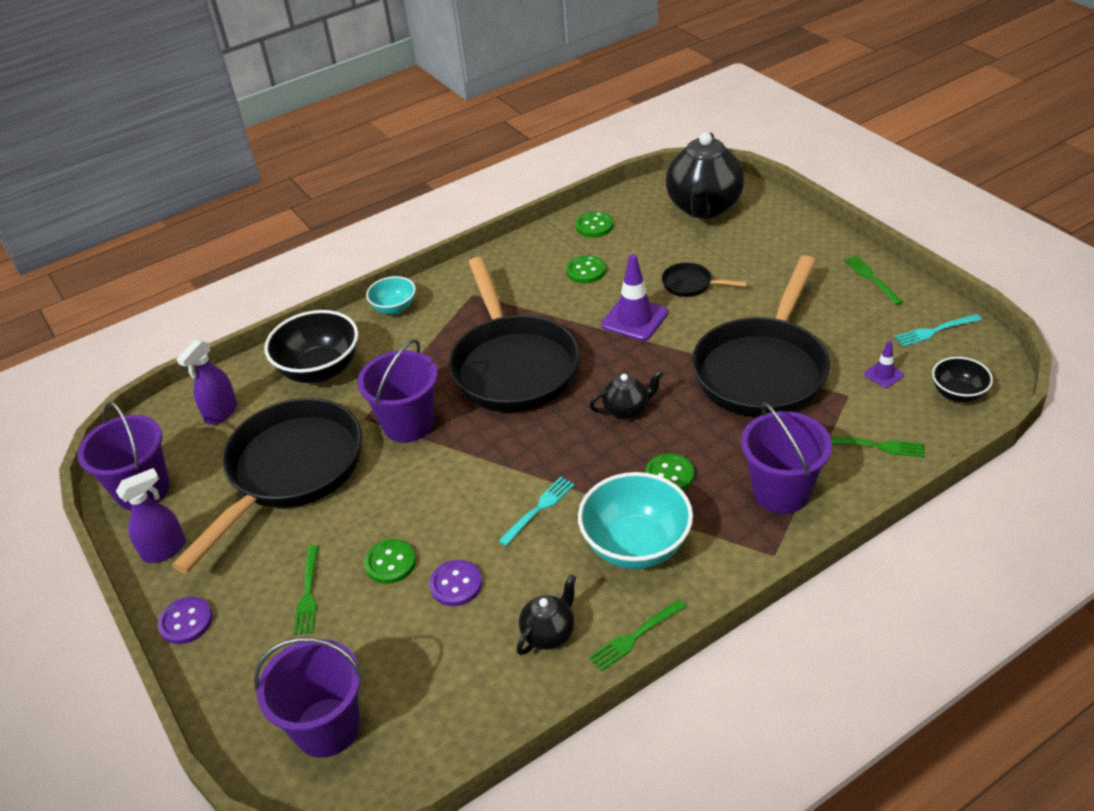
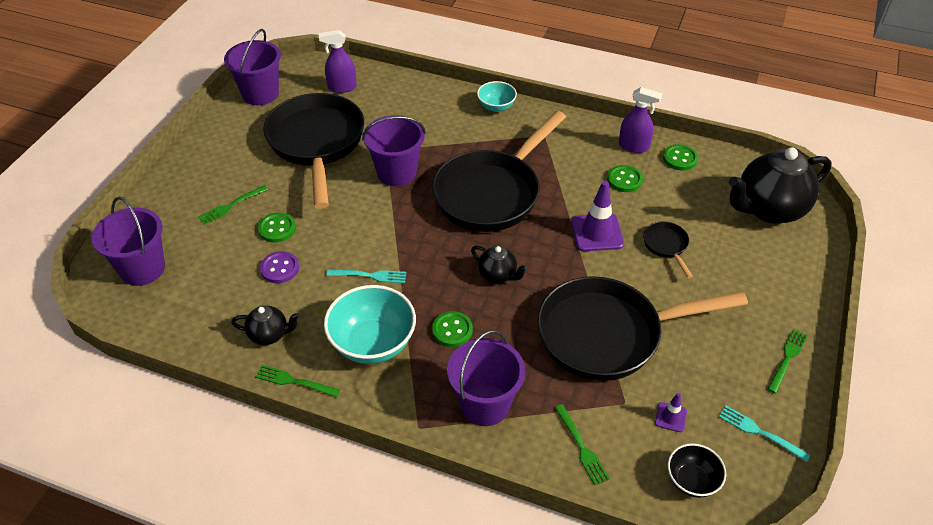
camera: 50 degrees right, 5 degrees up
(165, 550) = (224, 129): purple spray bottle -> purple spray bottle (634, 146)
(186, 622) = (180, 168): purple button -> none
(290, 472) = (316, 144): black pan -> black pan turned 90 degrees counterclockwise
(320, 370) = (411, 107): black bowl -> none

